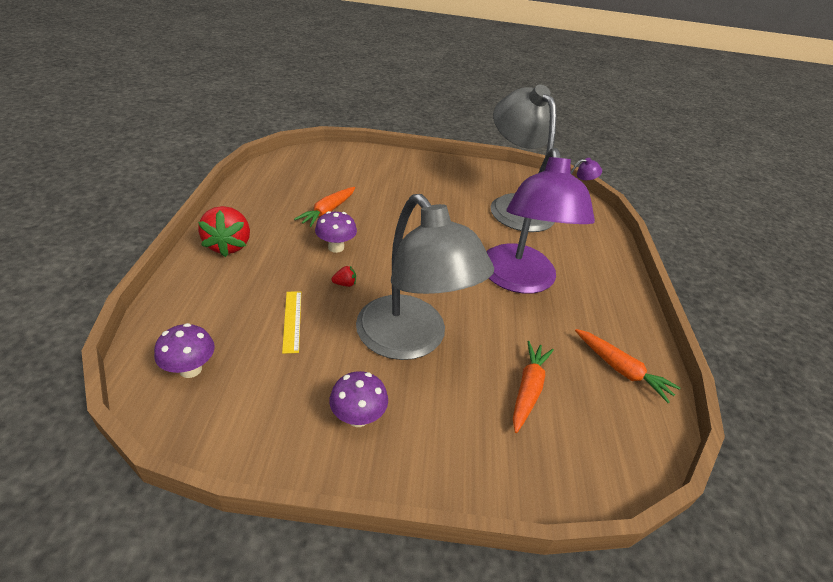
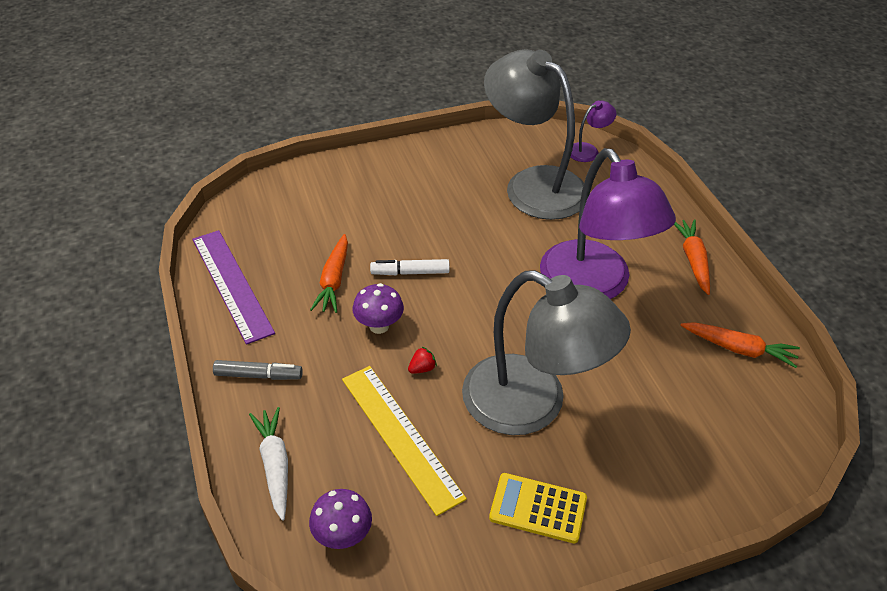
camera: 20 degrees left, 5 degrees up
(188, 302) = (275, 465): none -> white carrot
(228, 245) = (258, 375): red strawberry -> grey marker
(260, 191) = (232, 284): none -> purple ruler
(292, 320) = (400, 436): yellow ruler -> yellow ruler, size x1.90
(358, 417) = (538, 508): purple mushroom -> yellow calculator
(384, 225) = (410, 272): none -> white marker
(528, 389) = (669, 408): orange carrot -> orange carrot (693, 260)

